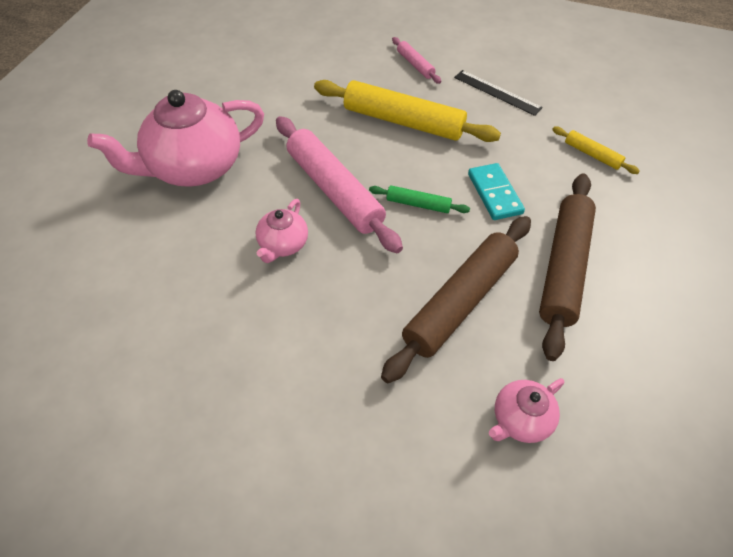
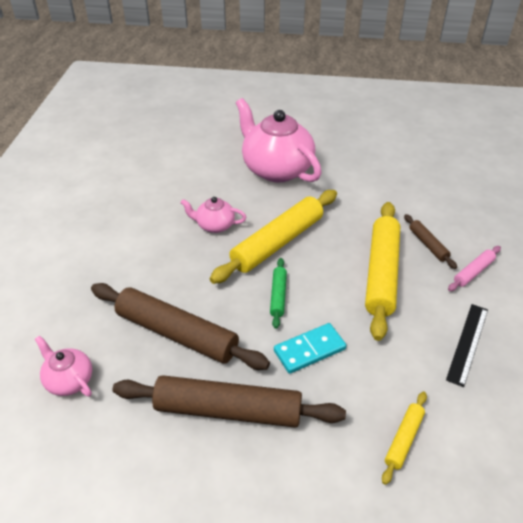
camera: 80 degrees right, 10 degrees down
(334, 190) = (278, 243): pink rolling pin -> yellow rolling pin
(371, 81) = (428, 245): none -> brown rolling pin

